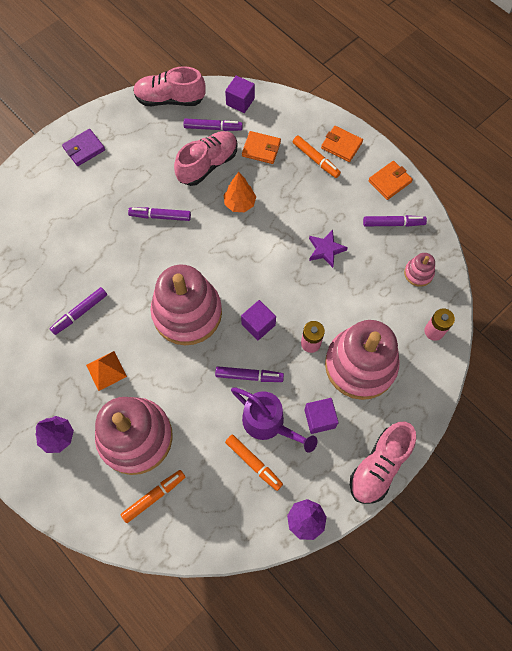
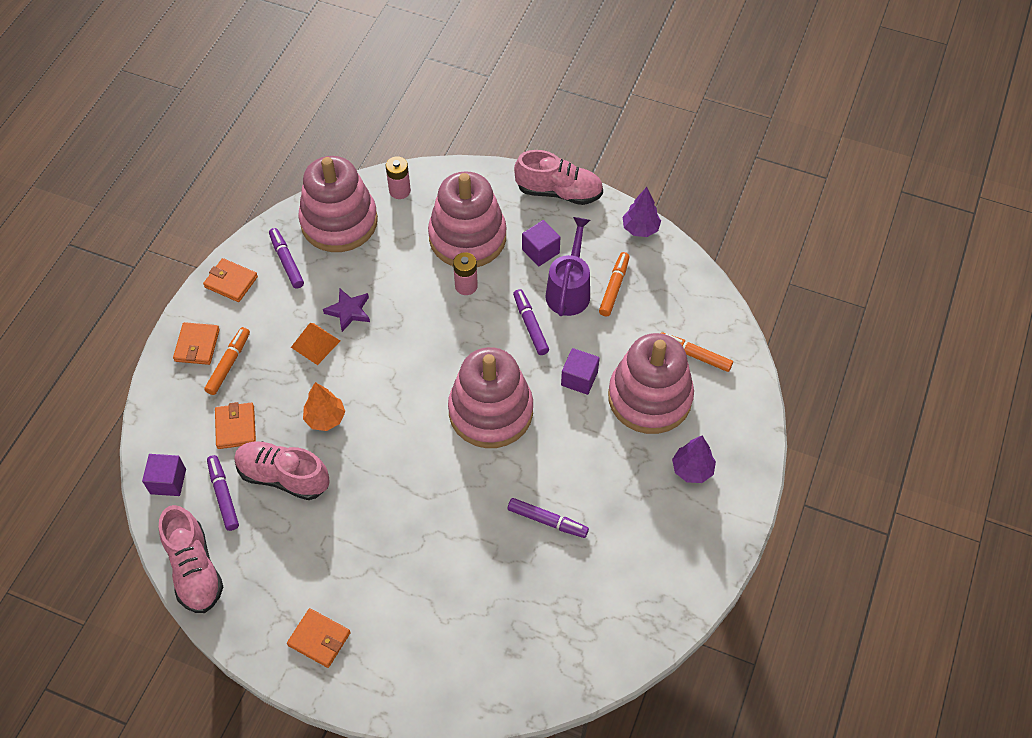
camera: 115 degrees left, 10 degrees down
(84, 149) = (319, 639): purple wallet -> orange wallet
(106, 370) = (598, 459): orange pyramid -> orange pyramid (315, 344)
(160, 216) = (381, 496): purple marker -> none
(258, 324) = (469, 339): purple cube -> purple cube (579, 378)
(418, 273) = (339, 222): pink stacking toy -> pink stacking toy, size x2.32

